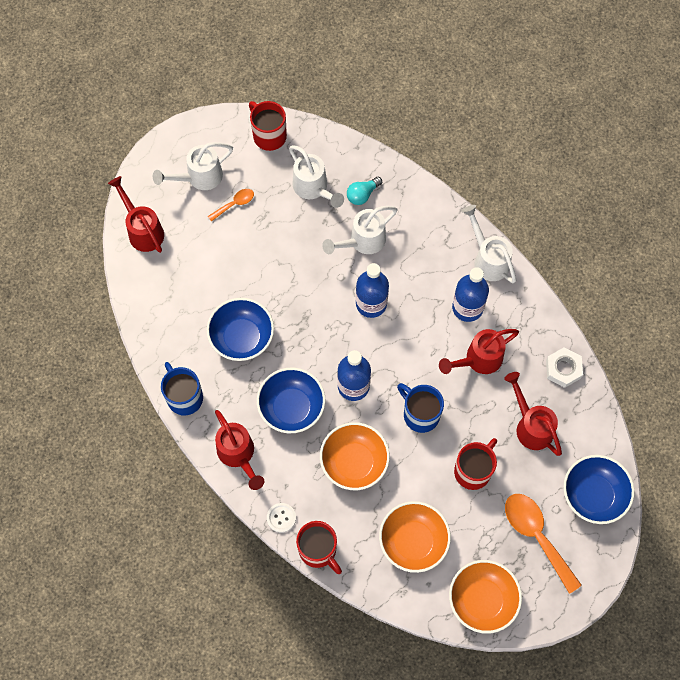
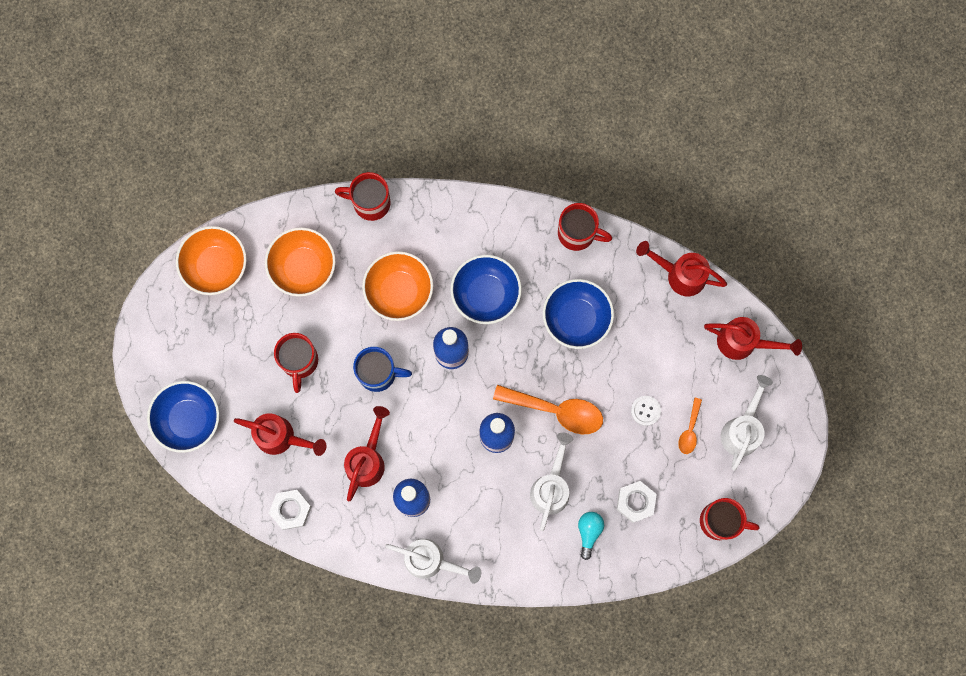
camera: 140 degrees right, 10 degrees up
(184, 397) = (578, 233): blue mug -> red mug
(238, 455) = (494, 223): red watering can -> red watering can (679, 274)
(281, 518) = (419, 204): white button -> white button (645, 410)
(313, 189) = (635, 502): white watering can -> white nut
(536, 536) = (210, 349): orange spoon -> orange spoon (556, 410)

